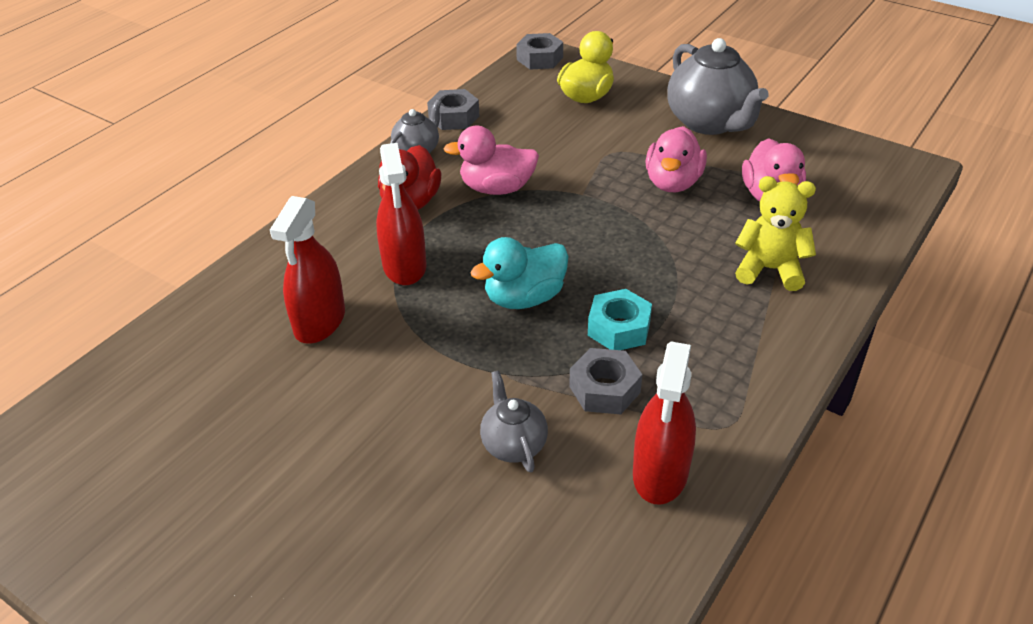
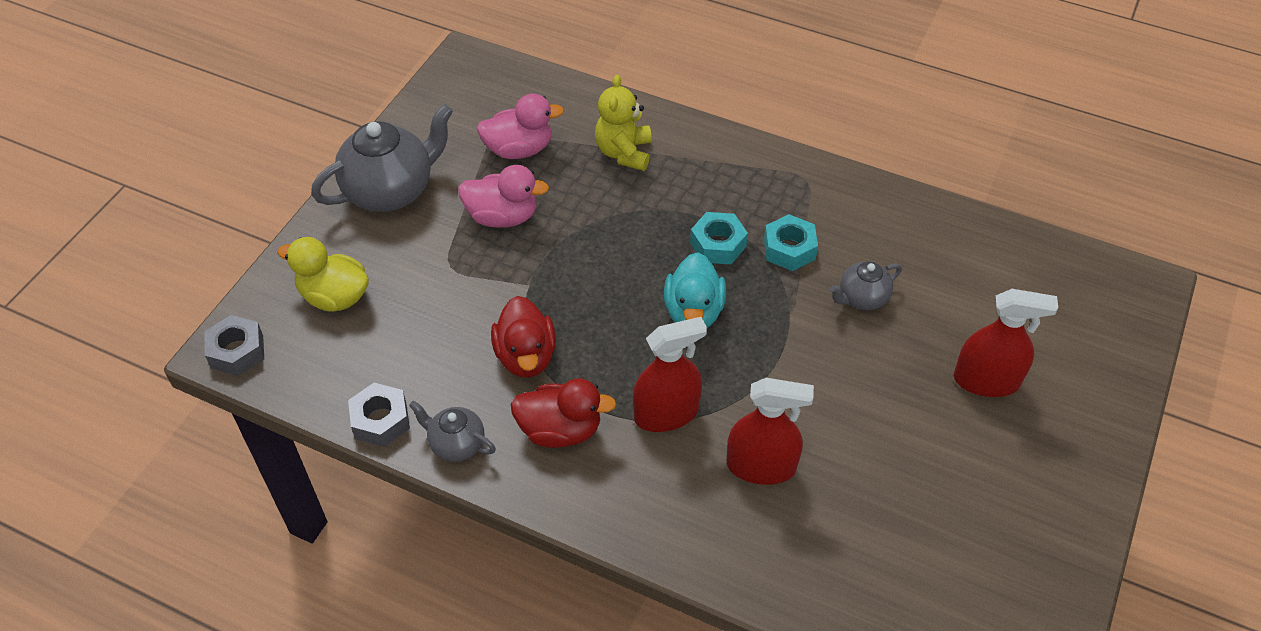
camera: 100 degrees left, 10 degrees up
(497, 188) = (526, 356): pink duck -> red duck
(524, 298) = (693, 312): turquoise duck -> turquoise duck turned 45 degrees clockwise
(604, 389) = (789, 249): grey nut -> turquoise nut
(660, 473) = (860, 213): red spray bottle -> red spray bottle (986, 380)

